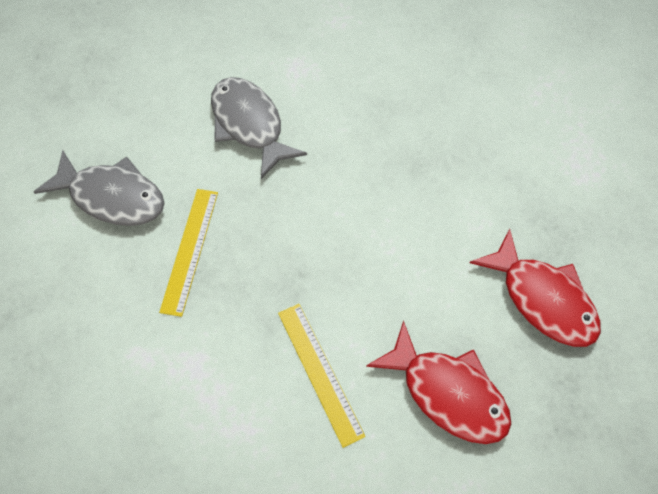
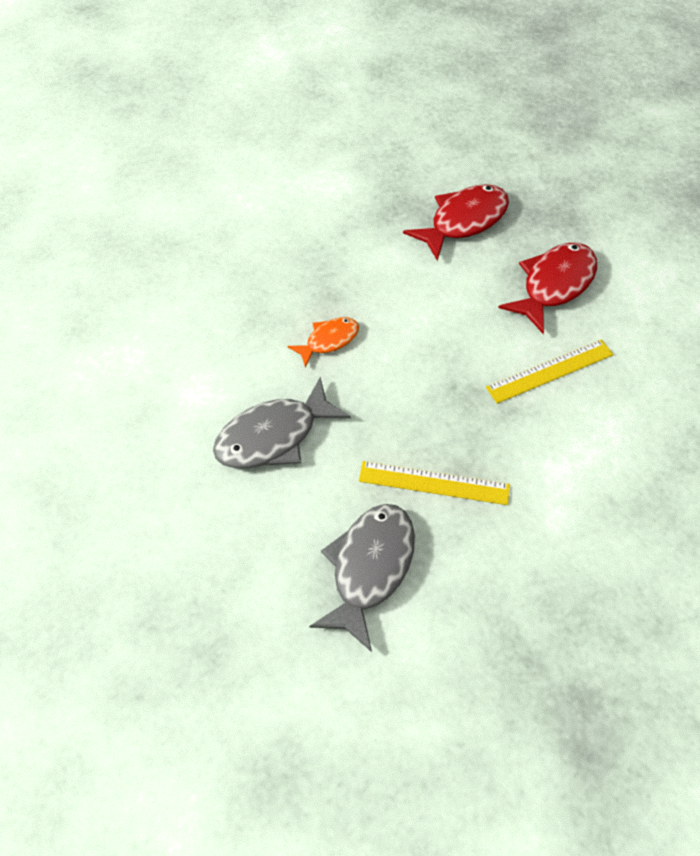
camera: 90 degrees left, 5 degrees down
(358, 165) = (329, 340): none -> orange fish

